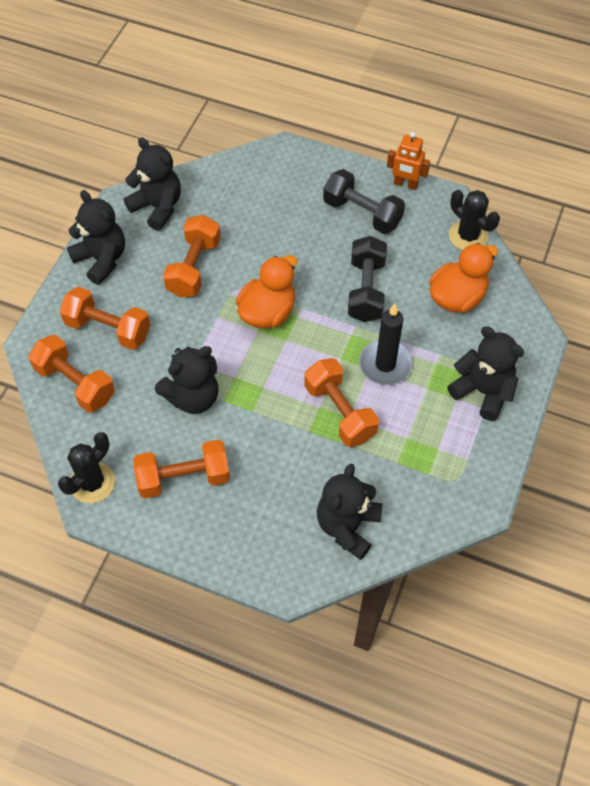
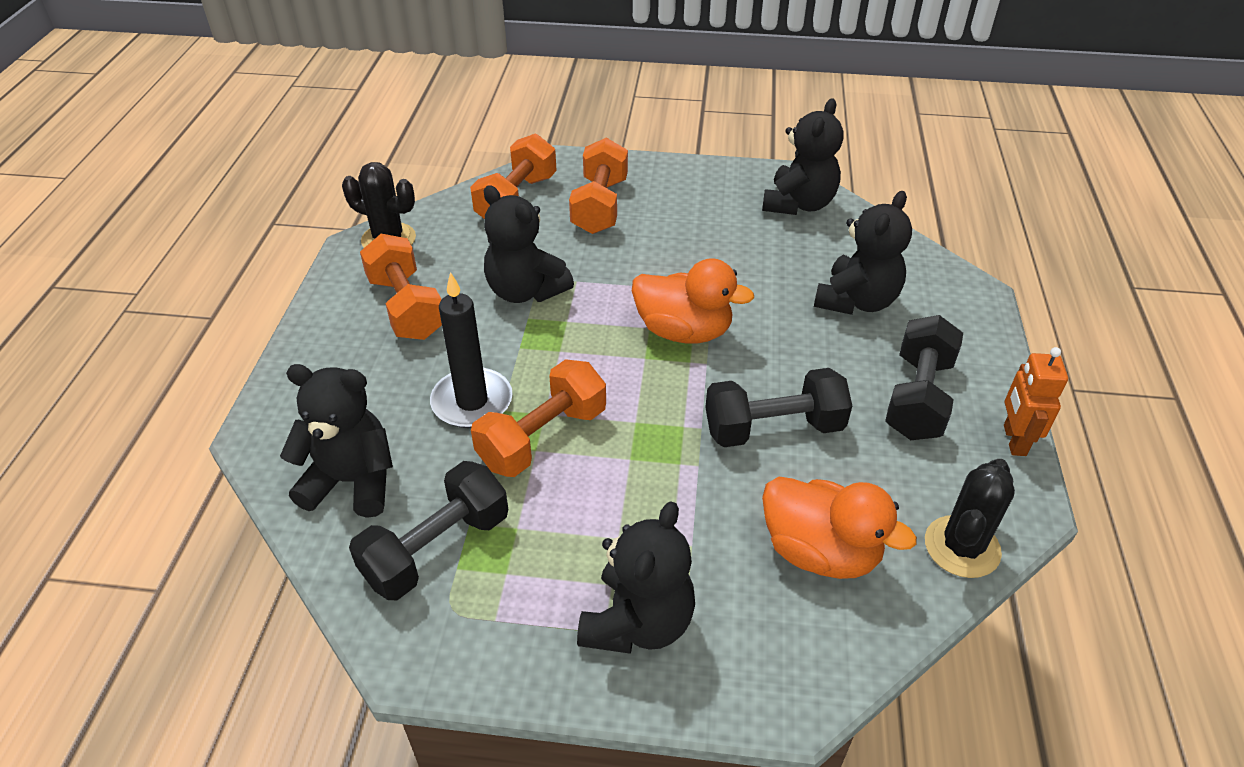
camera: 75 degrees right, 15 degrees down
(101, 259) = (695, 180): black teddy bear -> black teddy bear (856, 301)
(194, 267) = (722, 252): orange dumbbell -> none
(385, 364) = (644, 476): black candle -> black candle (472, 402)
(412, 482) = (436, 548): none -> black dumbbell

